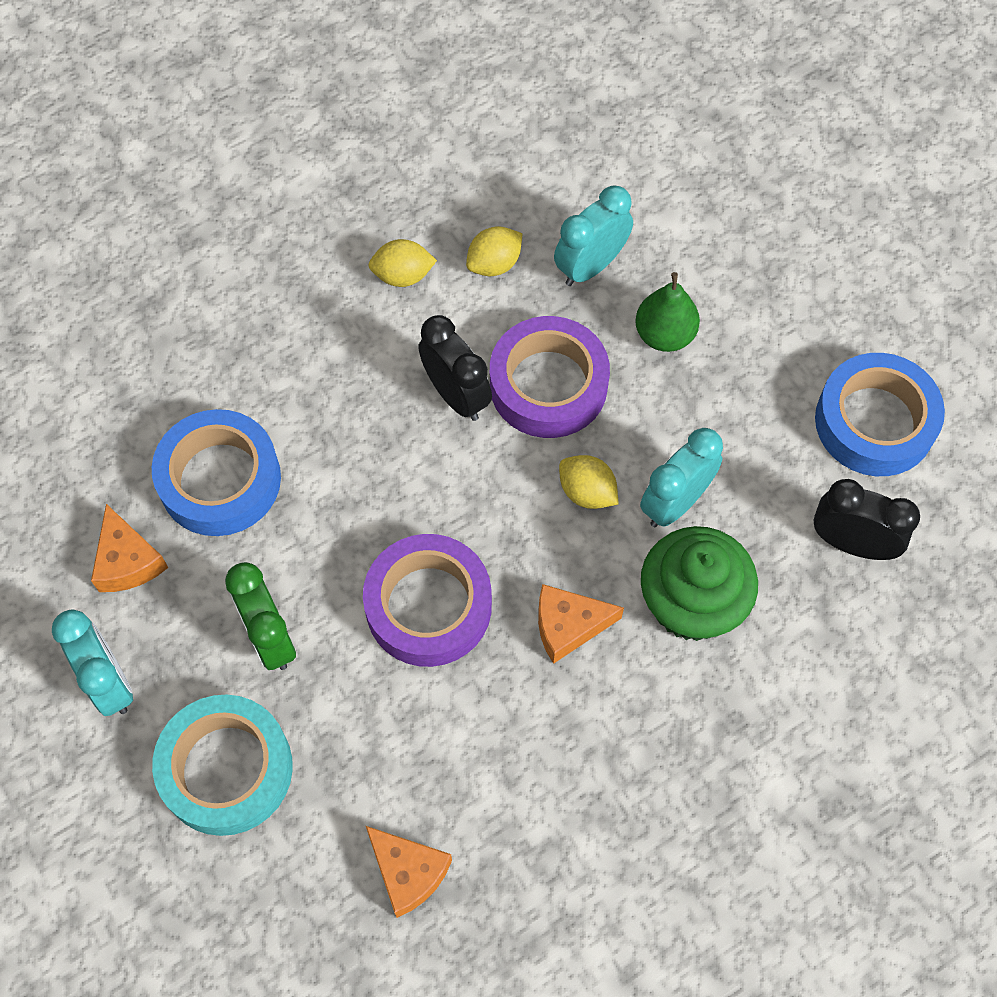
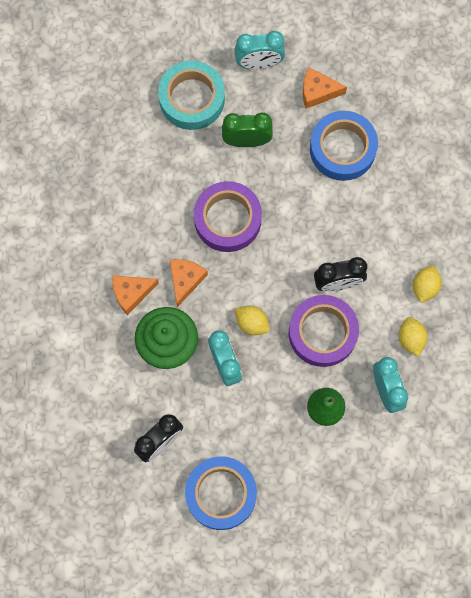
camera: 115 degrees right, 10 degrees up
(408, 872) = (105, 157): orange cheese -> orange cheese (131, 293)
(587, 492) = (252, 323): yellow lemon -> yellow lemon turned 60 degrees clockwise

